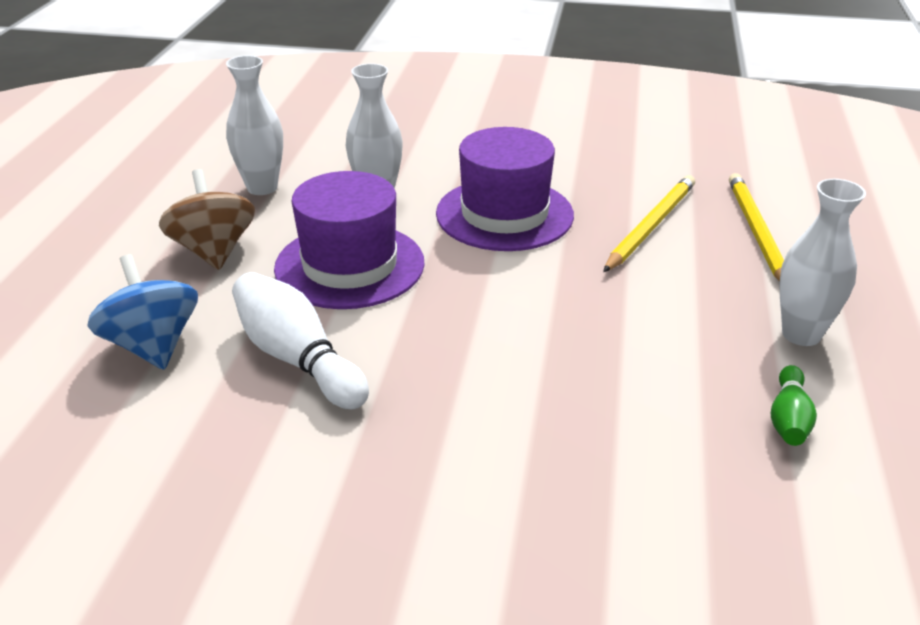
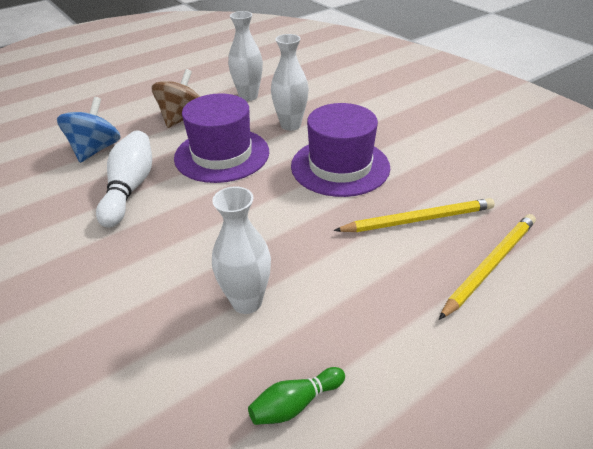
camera: 45 degrees right, 5 degrees up
(801, 334) = (402, 355): white vase -> white vase (247, 302)

